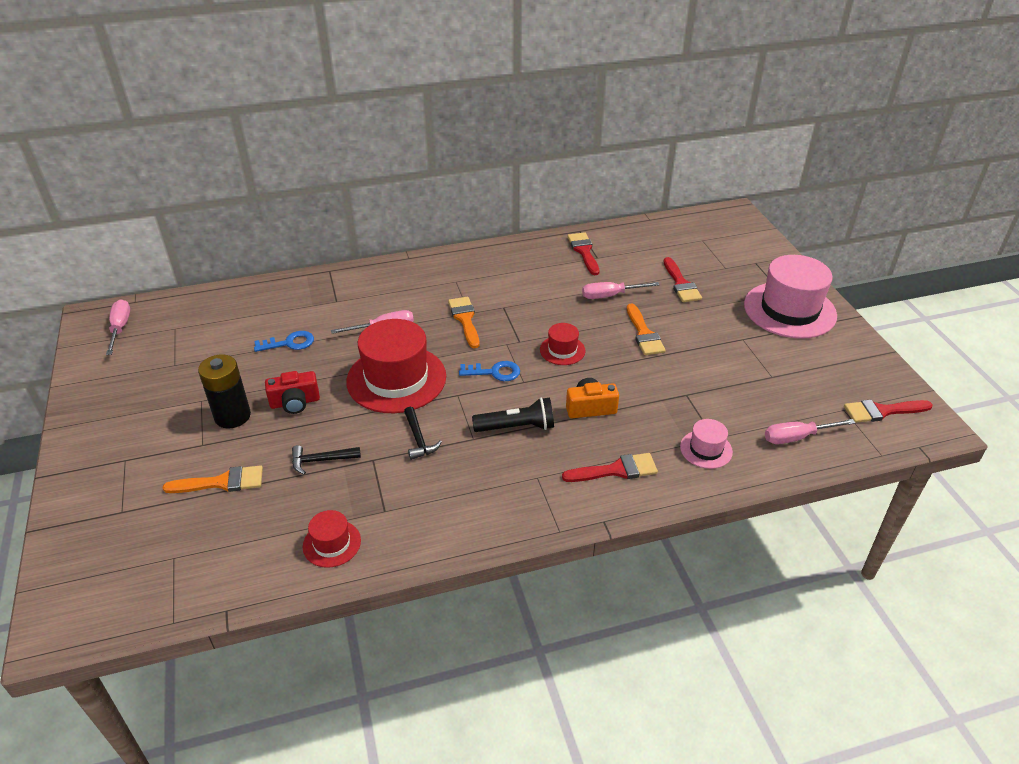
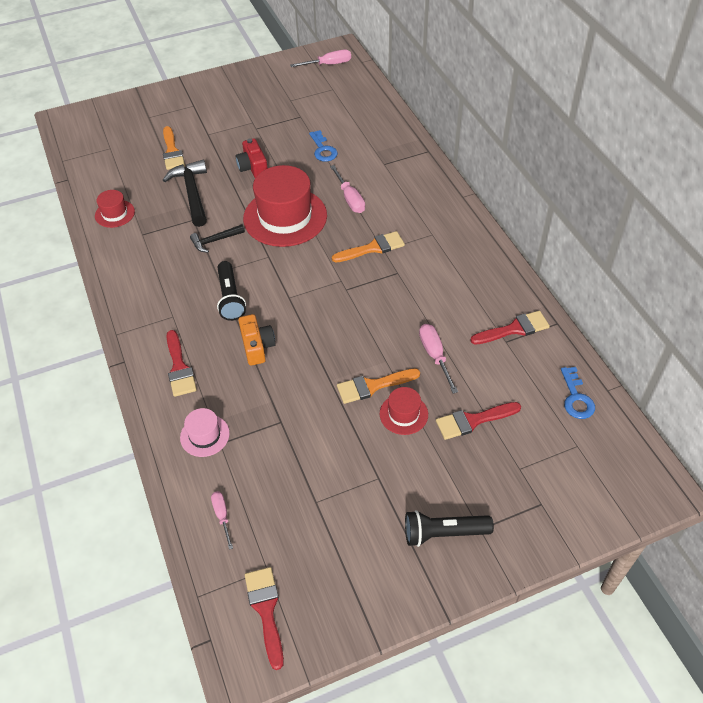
camera: 85 degrees right, 10 degrees up
(232, 416) = (236, 141): black battery -> none
(321, 460) = (192, 193): black hammer -> black hammer, size x1.72
(495, 372) = (300, 277): blue key -> blue key (576, 398)
(562, 350) = (337, 321): red hat -> red hat (403, 414)
(789, 310) = (444, 533): pink hat -> black flashlight
(797, 437) = (222, 516): pink screwdriver -> pink screwdriver, size x0.65

